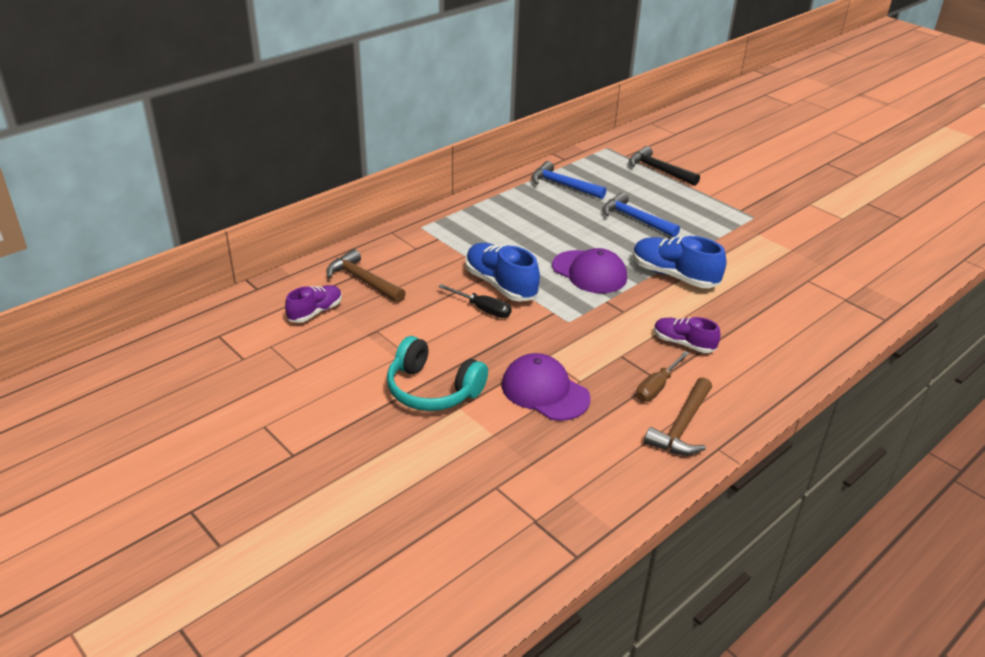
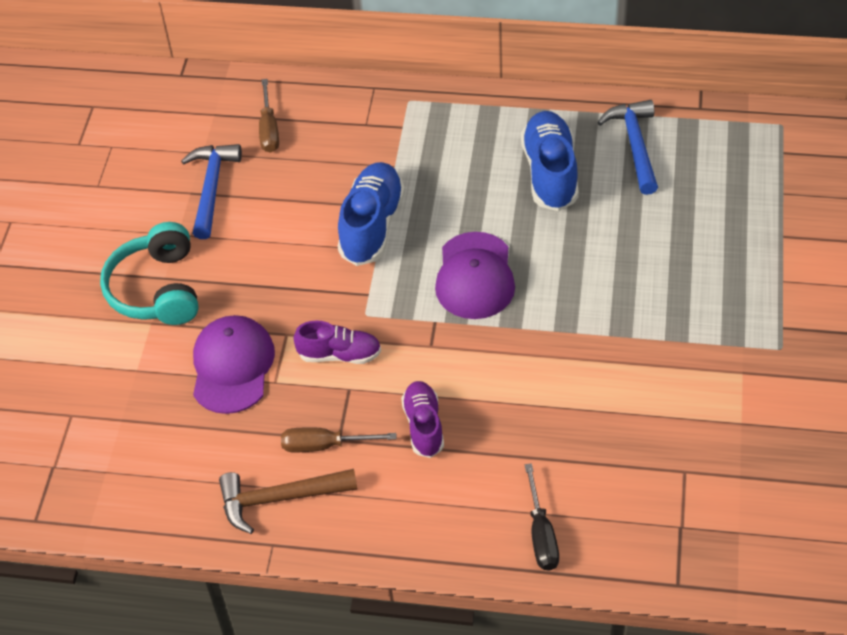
camera: 55 degrees right, 15 degrees up
(315, 312) = (187, 136): purple shoe -> purple shoe (339, 355)
(363, 280) = (269, 129): brown hammer -> brown screwdriver
(482, 309) = (315, 240): black screwdriver -> black screwdriver (541, 534)
(635, 219) = (635, 248): blue hammer -> blue hammer (211, 188)
(659, 170) = (786, 201): black hammer -> none
(674, 276) = (550, 348): blue shoe -> blue shoe (550, 173)

